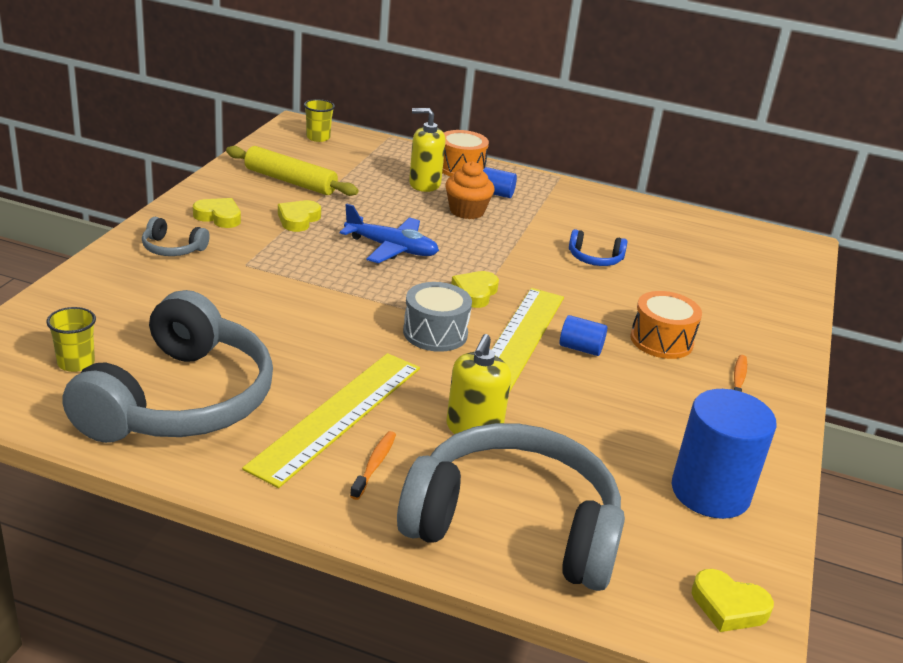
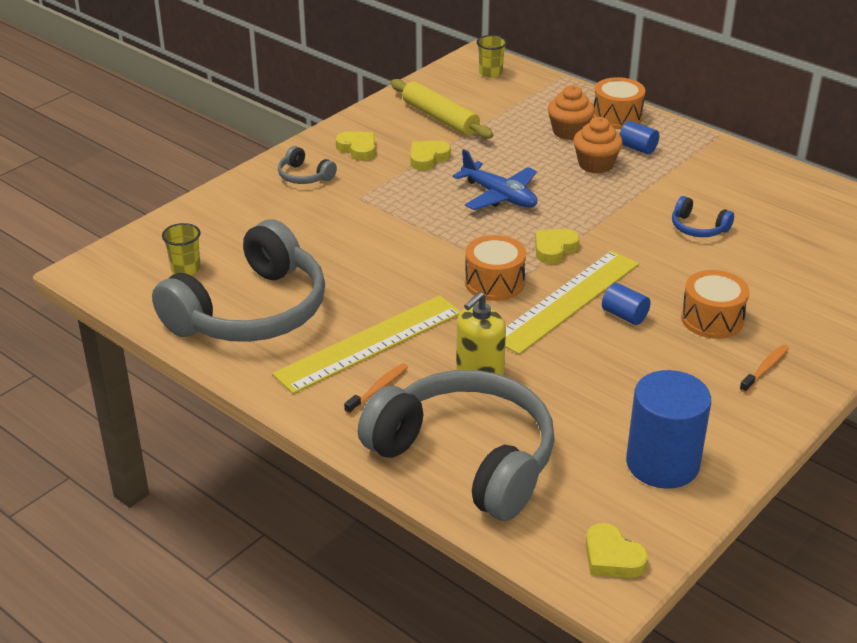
camera: 25 degrees right, 5 degrees up
(424, 184) = (569, 132): yellow soap dispenser -> orange cupcake
(435, 333) = (494, 282): grey drum -> orange drum

